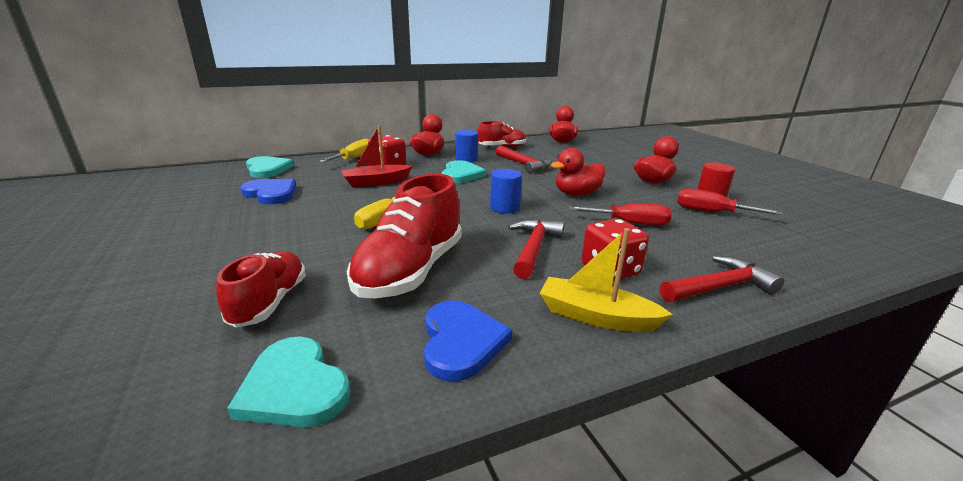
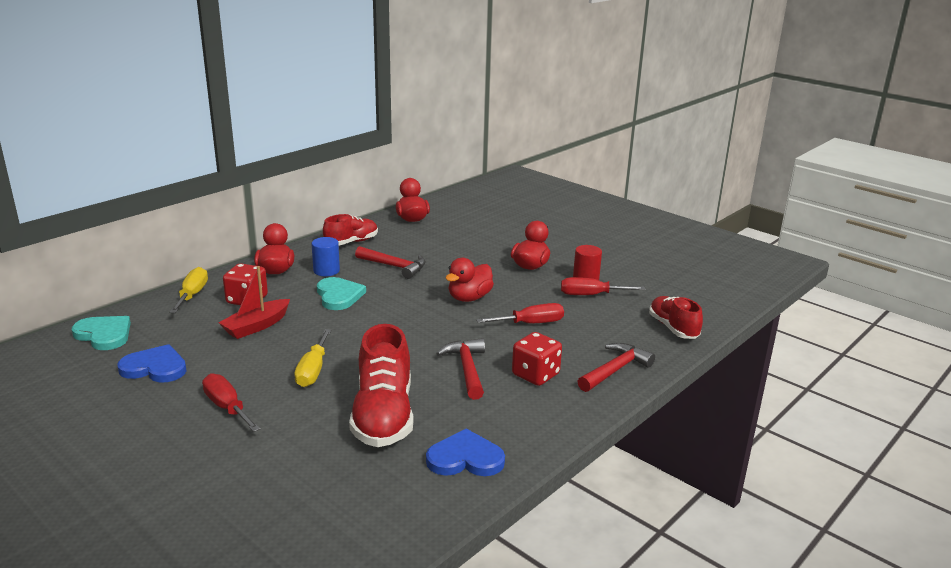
camera: 25 degrees left, 0 degrees up
(270, 302) = (296, 472): red shoe -> red shoe (673, 328)
(284, 231) = (227, 407): none -> red screwdriver
(294, 387) = (381, 517): turquoise heart -> none
(461, 341) = (465, 458): blue heart -> blue heart turned 60 degrees counterclockwise
(504, 208) = (414, 330): blue cylinder -> none
(596, 316) = (543, 415): yellow boat -> none

